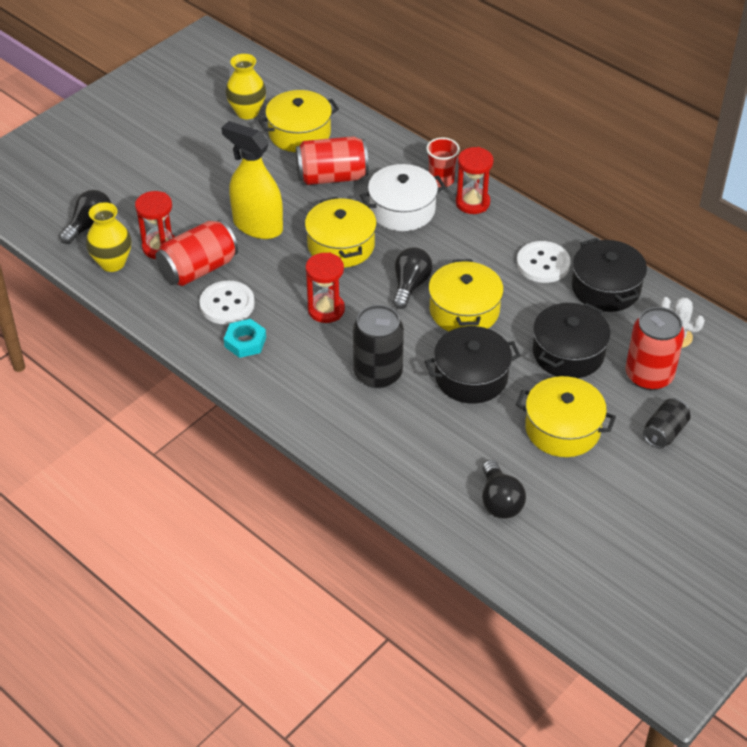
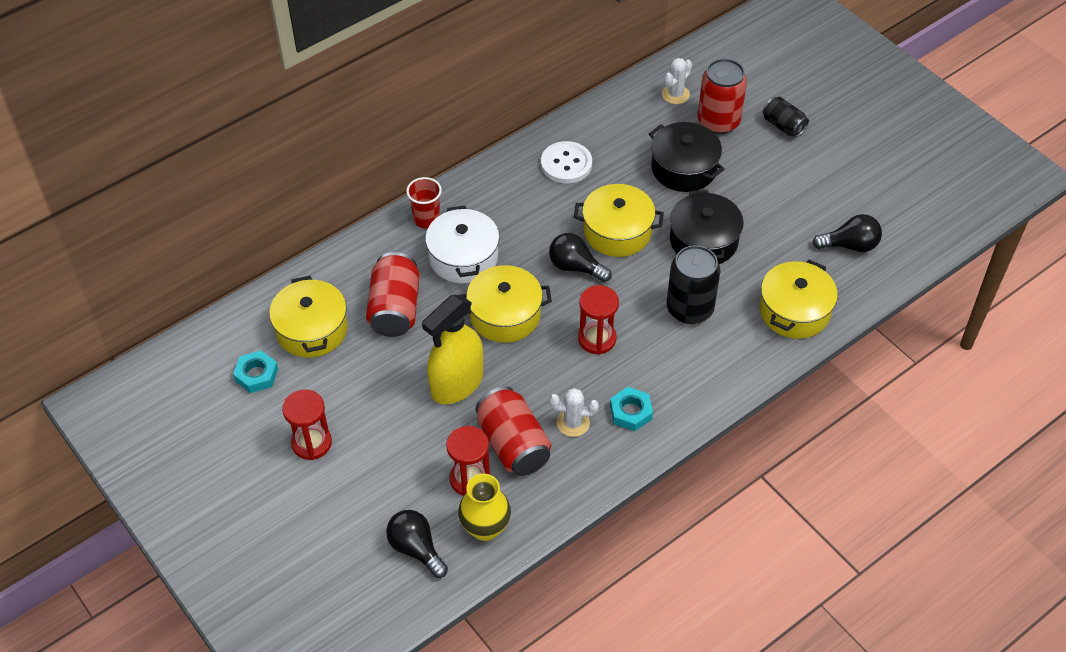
camera: 80 degrees left, 5 degrees up
(227, 304) = (573, 423): white button -> white cactus
(247, 112) = (256, 375): yellow vase -> turquoise nut
(472, 203) = (467, 200): red hourglass -> red hourglass (311, 443)
(562, 429) = (773, 189): yellow pot -> yellow pot (794, 311)
(606, 288) = (607, 127): black pot -> none

